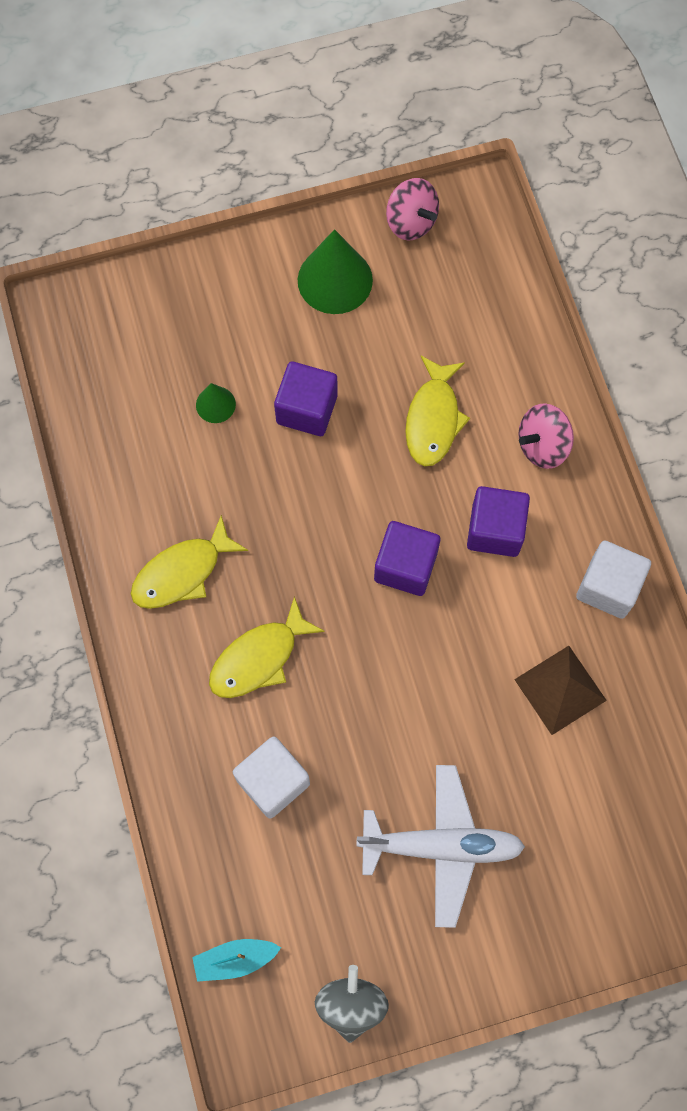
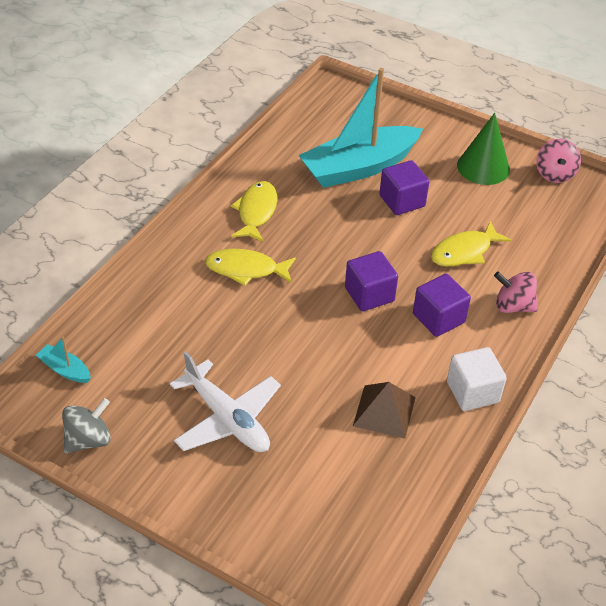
camera: 45 degrees right, 25 degrees down
(182, 572) = (256, 212): yellow fish -> yellow fish turned 90 degrees clockwise
(215, 404) = (359, 168): green cone -> turquoise boat
(273, 781) = (184, 319): white cube -> none

